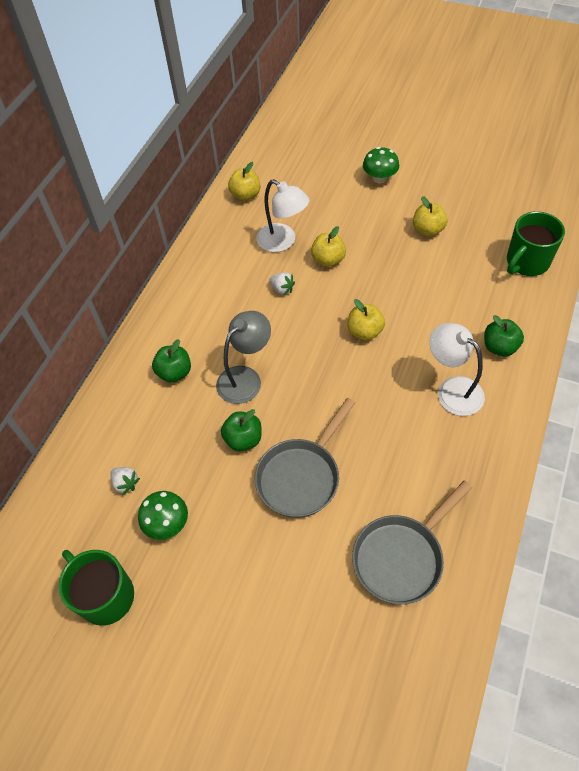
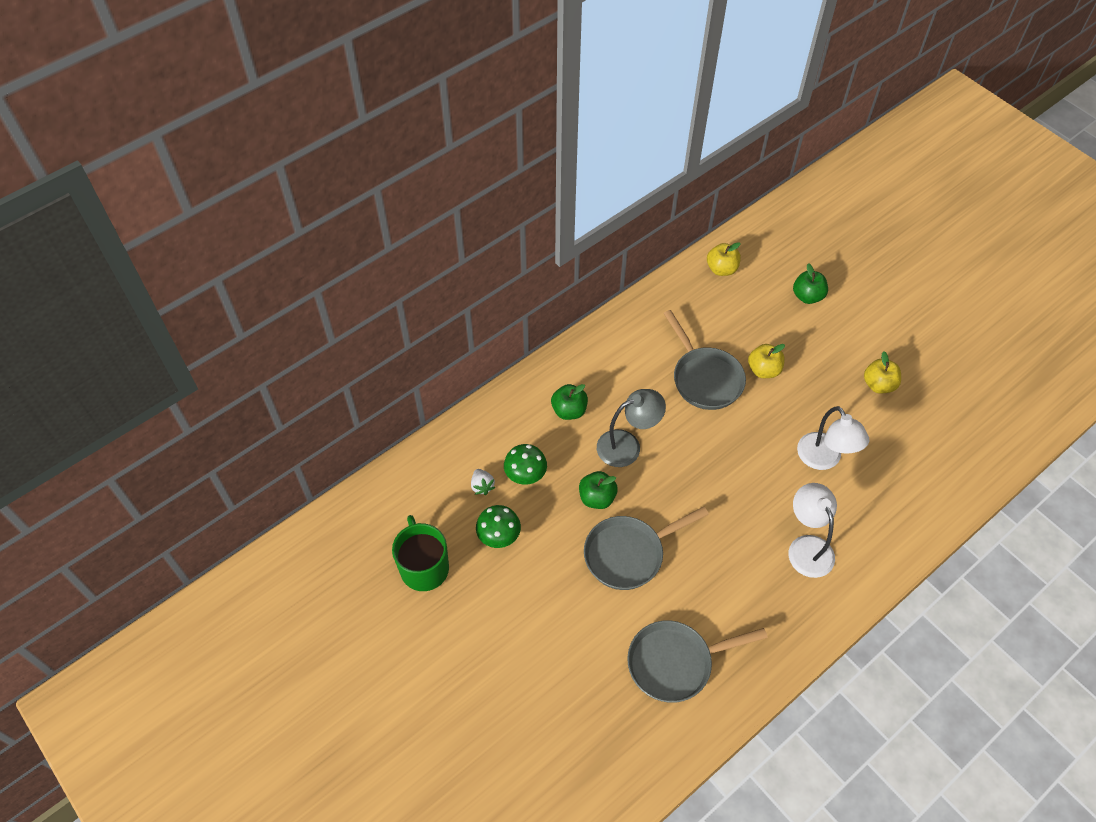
camera: 25 degrees right, 0 degrees up
(282, 289) = (705, 378): white strawberry -> grey pan
(283, 242) = (731, 332): white lamp -> white lamp (824, 459)
(364, 331) = (758, 454): yellow apple -> none
(379, 178) = (863, 309): green mushroom -> green mushroom (525, 474)
(499, 347) = (876, 530): green apple -> green apple (807, 296)
(526, 262) = (957, 462): green mug -> none

